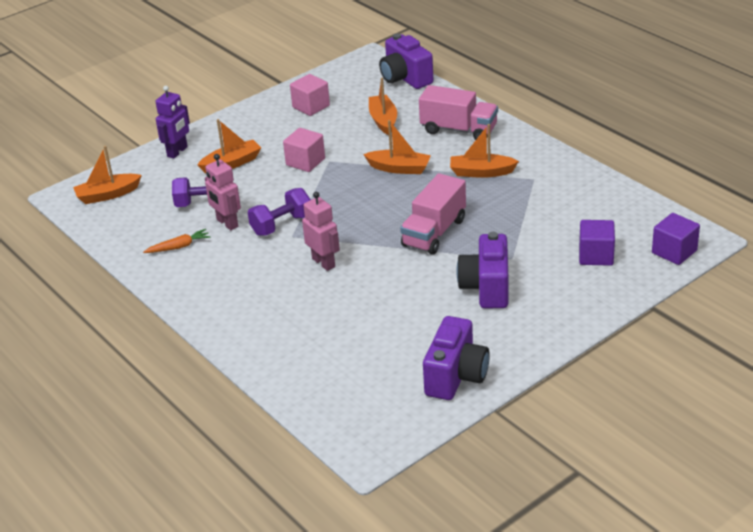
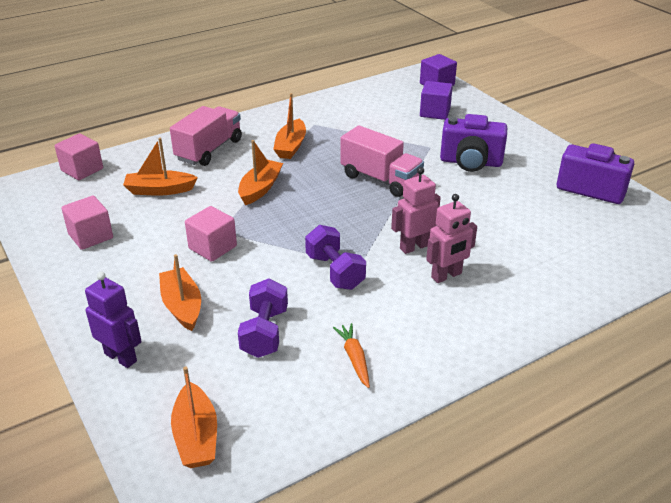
camera: 85 degrees left, 0 degrees up
(227, 223) = (316, 314): pink robot -> pink robot (446, 276)
(405, 78) = (82, 170): purple camera -> pink cube

